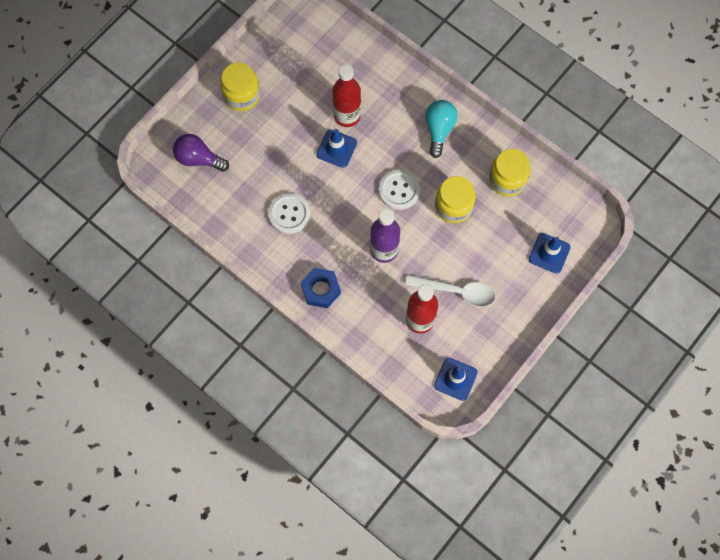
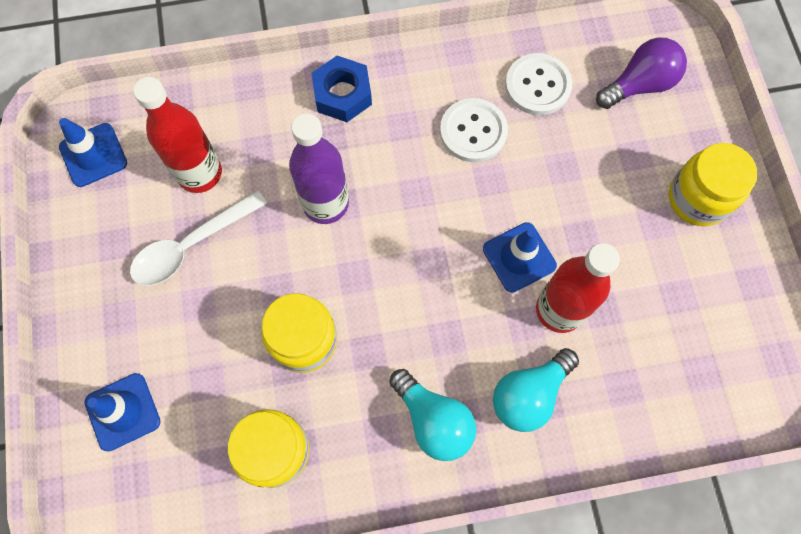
camera: 130 degrees right, 0 degrees up
(395, 102) = (529, 394): none -> turquoise light bulb
(399, 190) = (389, 288): white button -> white button (537, 86)

